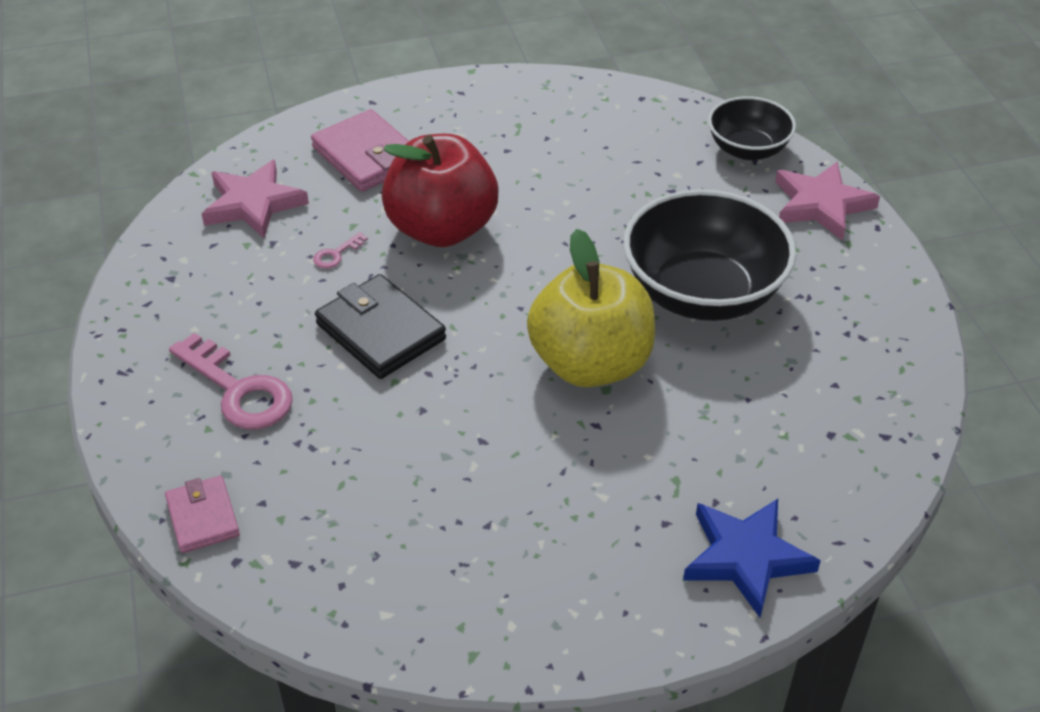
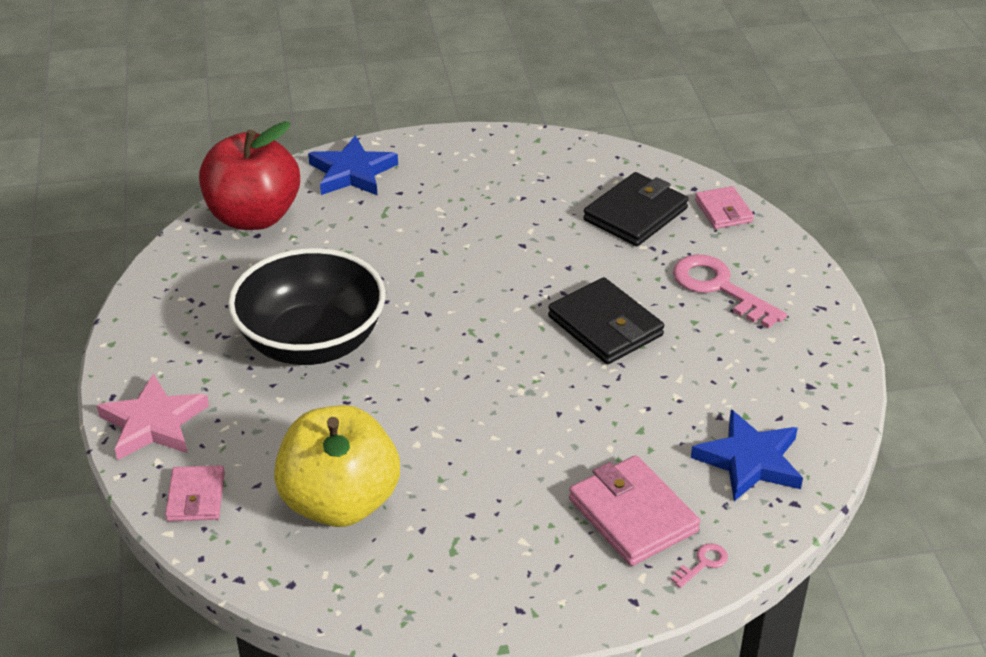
camera: 175 degrees left, 5 degrees down
(253, 204) = (749, 461): pink star -> blue star
(328, 503) = (635, 214): none -> black wallet
(336, 254) = (653, 399): pink key -> pink key (703, 563)
(442, 229) = (549, 420): red apple -> red apple (254, 217)
(590, 364) = (427, 291): yellow apple -> yellow apple (340, 502)
(747, 149) = (196, 497): black bowl -> pink wallet

